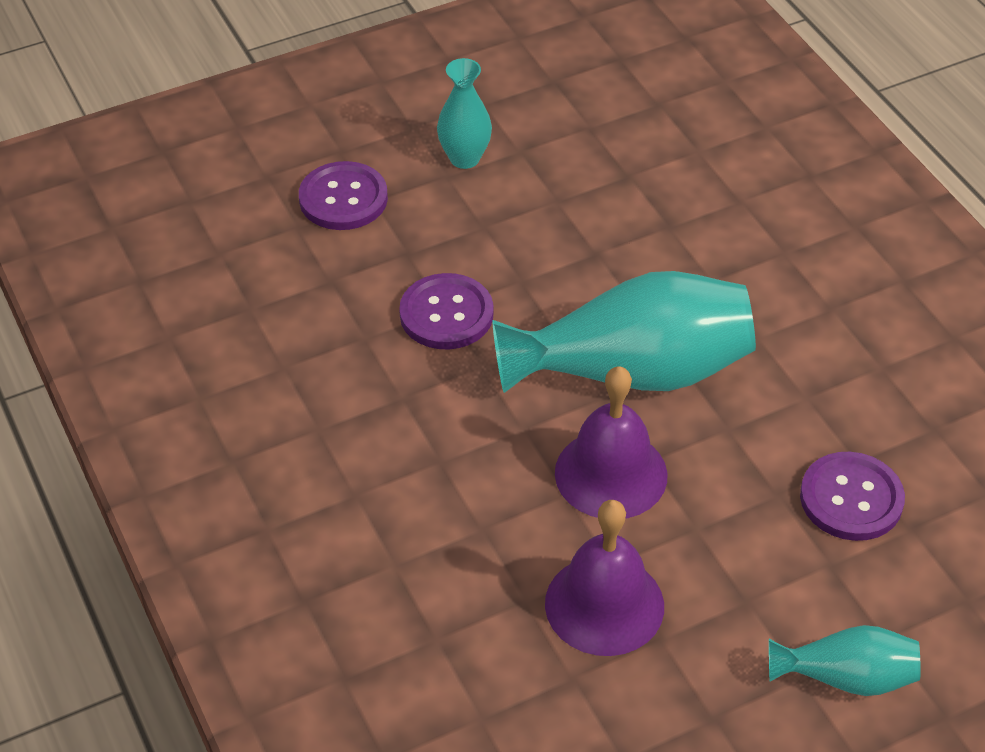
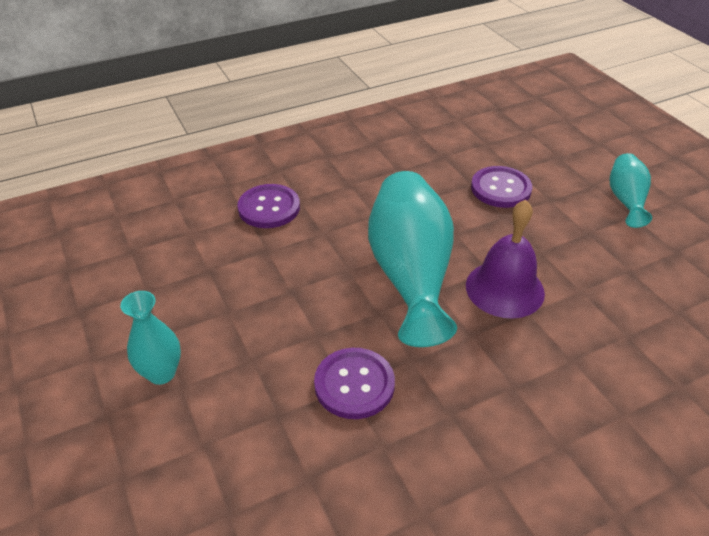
camera: 90 degrees left, 5 degrees down
(343, 198) = (195, 472): purple button -> purple button (269, 208)
(604, 604) = (615, 295): purple bell -> none

